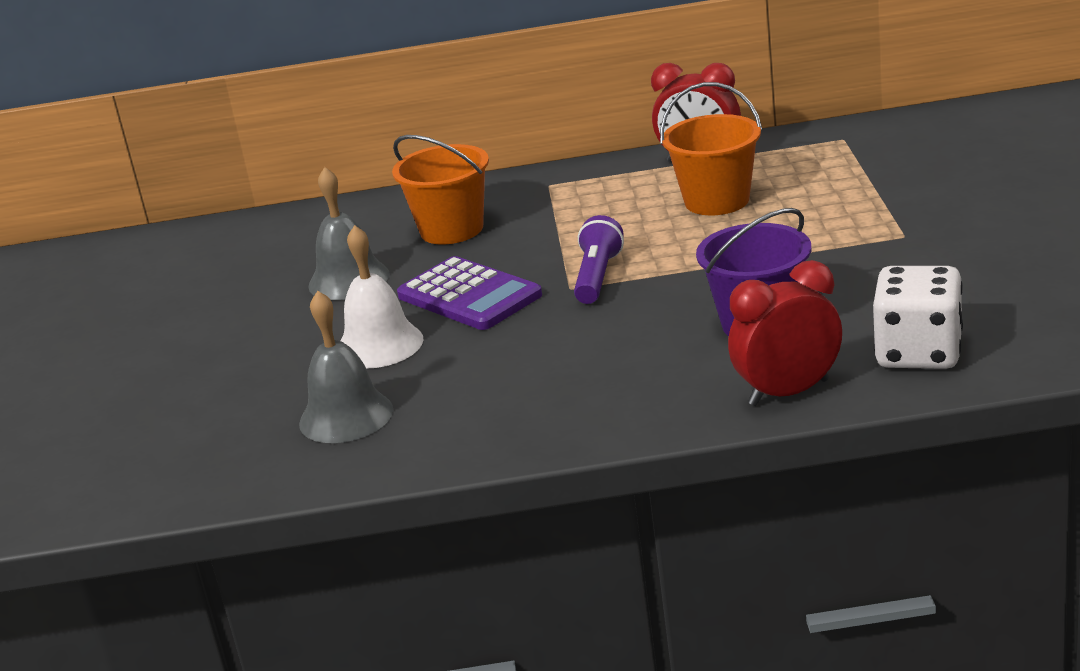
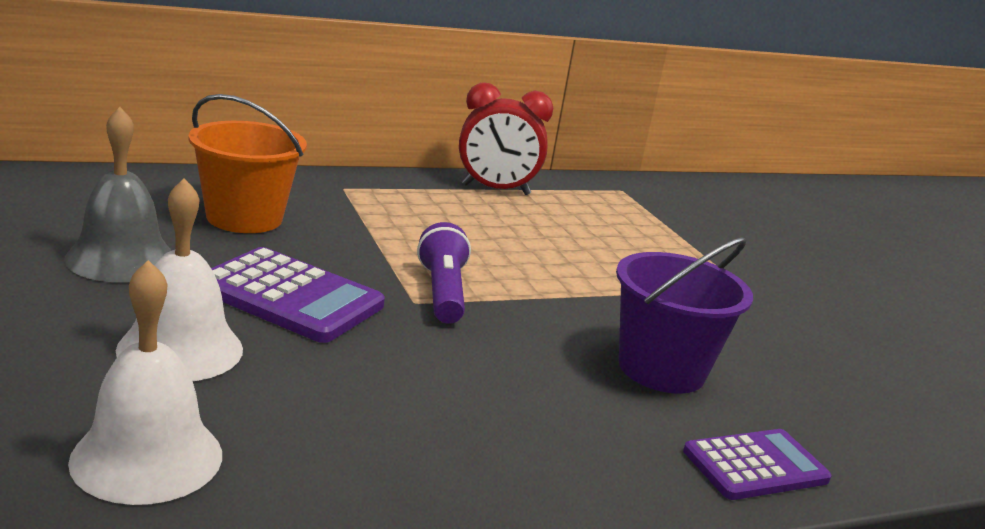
camera: 25 degrees left, 5 degrees down
(346, 416) = (147, 457): grey bell -> white bell
(717, 201) = (534, 228): orange bucket -> none
(788, 392) = (755, 466): red clock -> purple calculator
(919, 353) = (863, 424): white dice -> none

